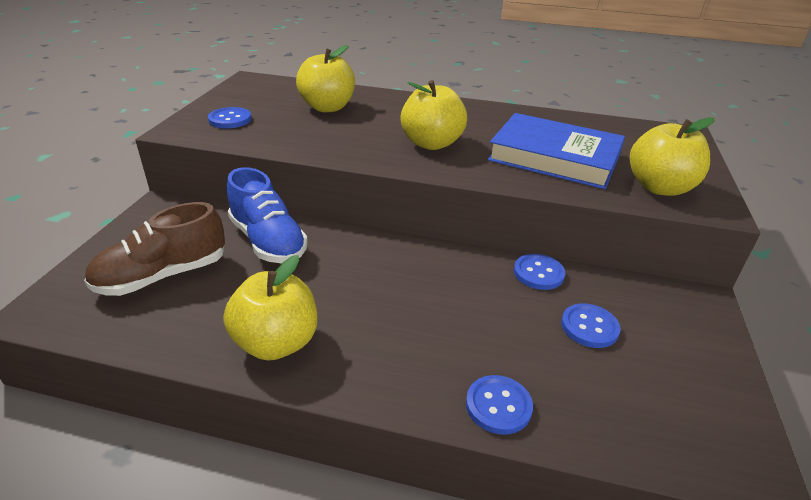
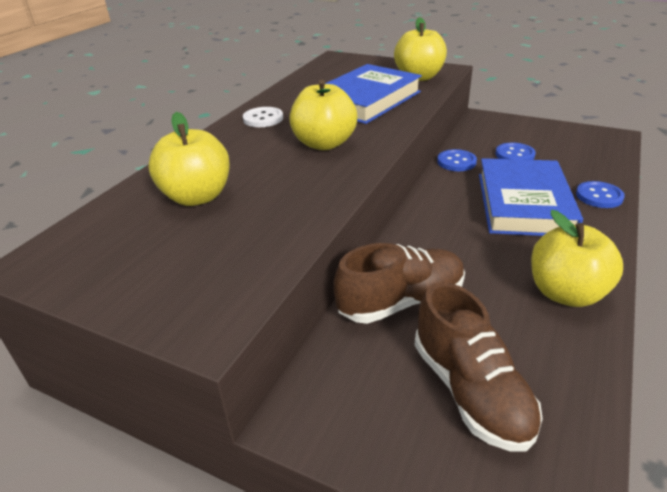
camera: 75 degrees left, 0 degrees up
(230, 119) = (193, 276): blue button -> none
(268, 241) = (401, 301): blue shoe -> brown shoe
(453, 326) = (524, 203): none -> blue book
(475, 113) = (263, 119): none -> white button

